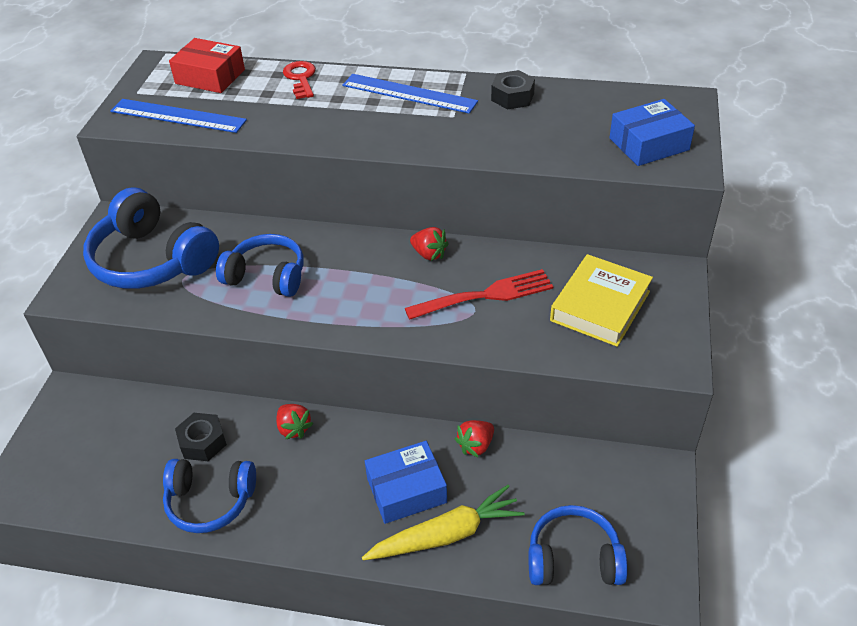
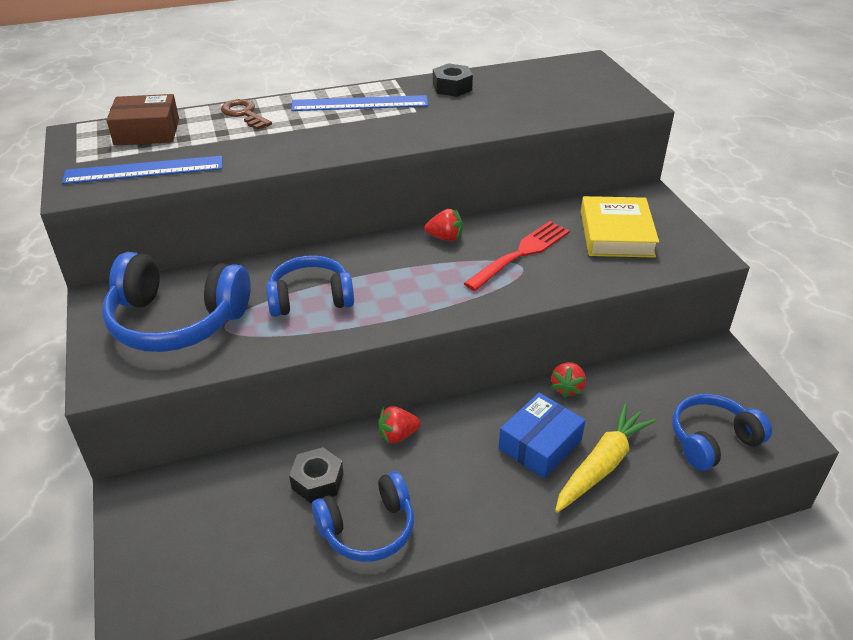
camera: 30 degrees left, 5 degrees down
(210, 76) = (147, 132): red box -> brown box
(294, 428) = (398, 435): red strawberry -> red strawberry turned 135 degrees clockwise
(300, 78) = (244, 114): red key -> brown key
(649, 144) = (591, 95): blue box -> none

